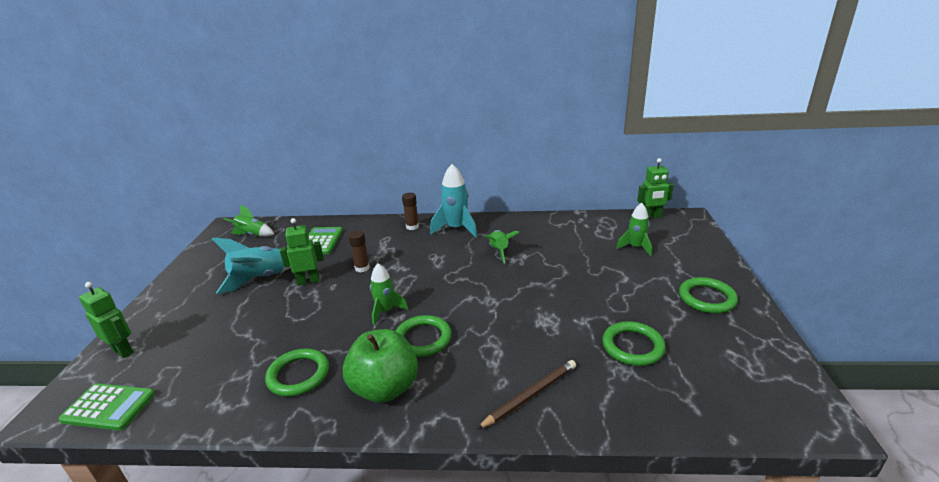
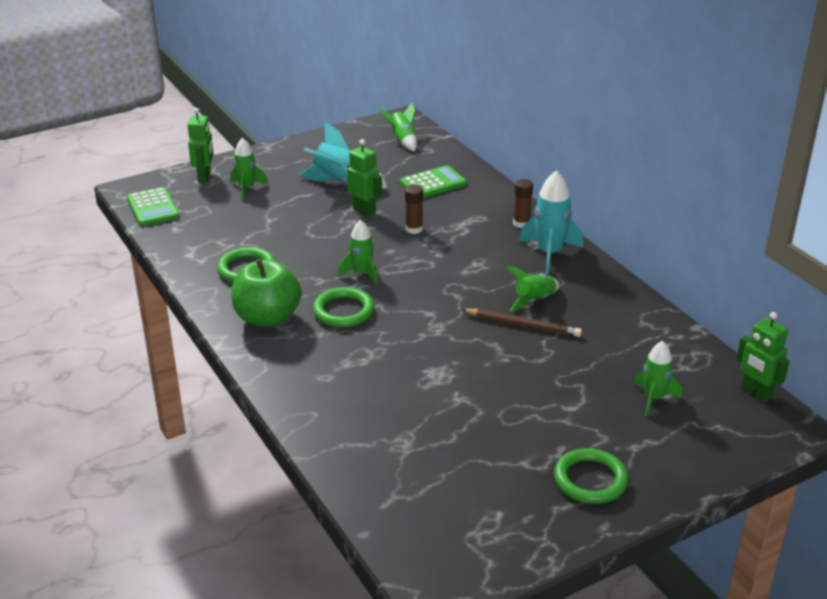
camera: 55 degrees right, 5 degrees up
(183, 330) = (247, 188): none -> green rocket
(530, 396) = (322, 398): brown pencil -> brown pencil (523, 325)
(632, 346) = (446, 442): green ring -> none

